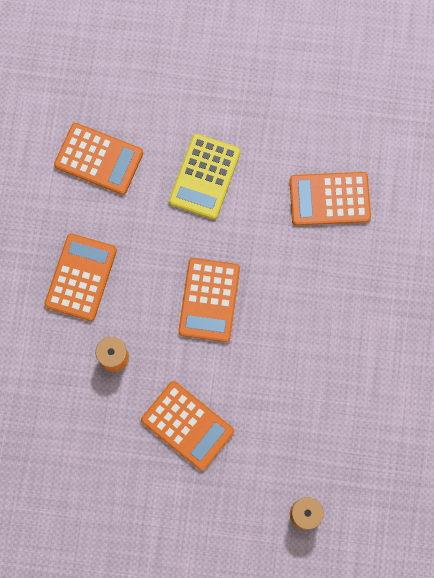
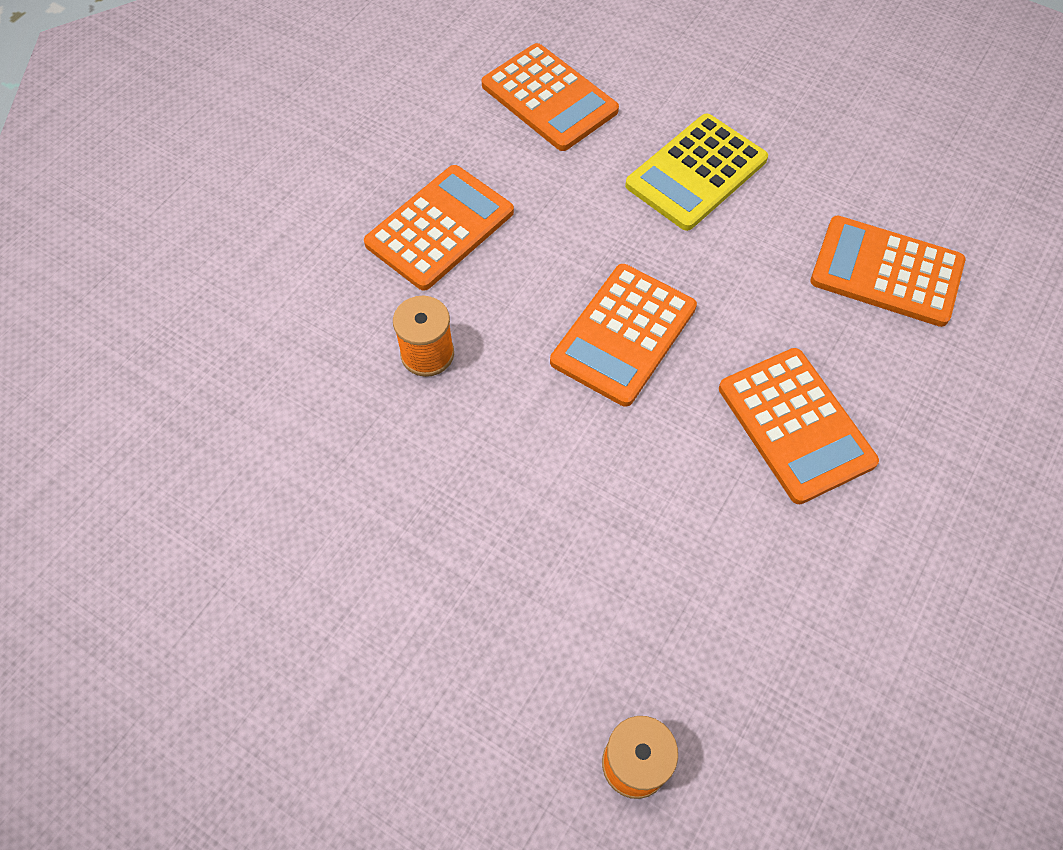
camera: 25 degrees right, 15 degrees down
(187, 425) = (492, 507): orange calculator -> orange calculator (795, 425)

